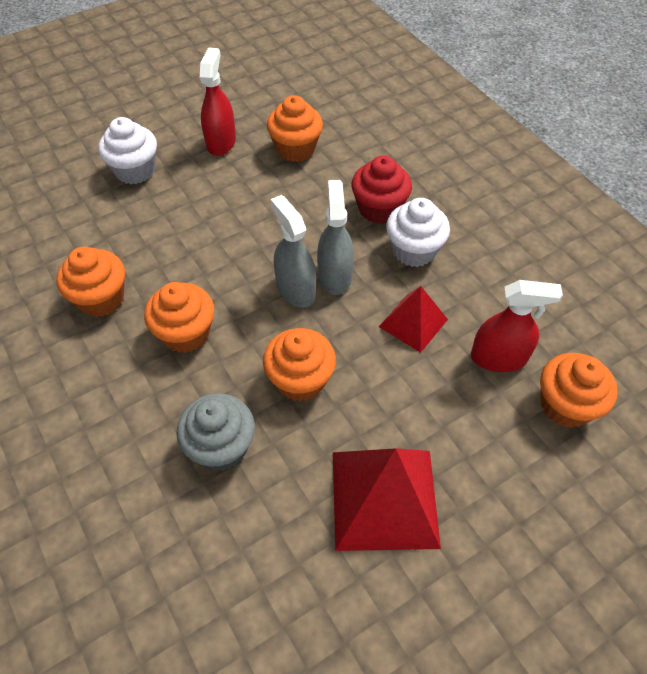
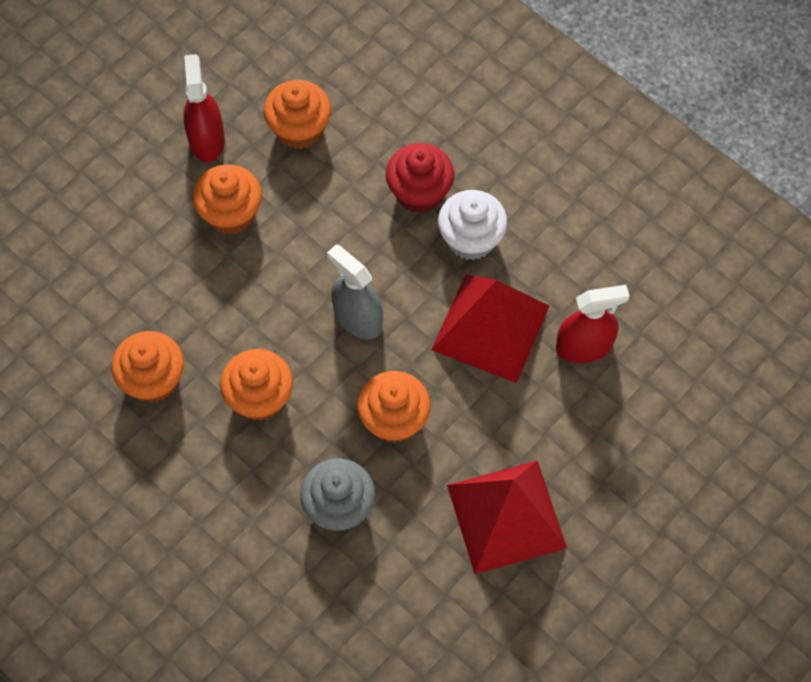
camera: 15 degrees left, 10 degrees up
(135, 170) = (120, 205): white cupcake -> none
(335, 276) = (394, 291): grey spray bottle -> none
(413, 323) = (490, 328): red pyramid -> red pyramid, size x1.71
(565, 405) = (656, 381): orange cupcake -> orange cupcake (231, 213)

